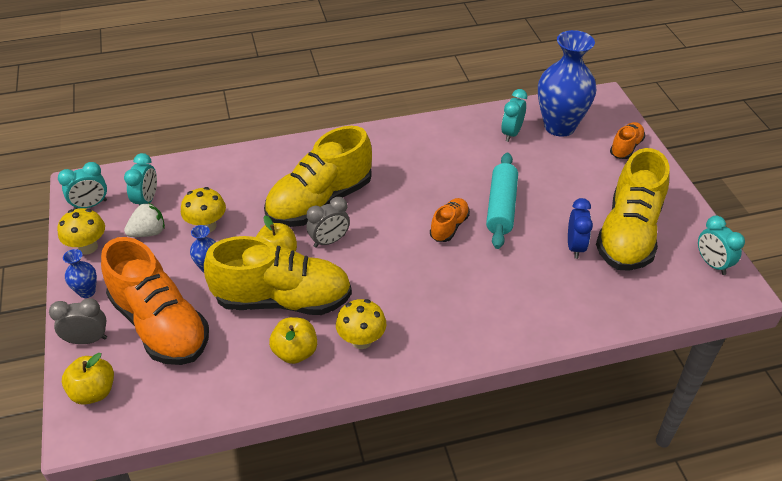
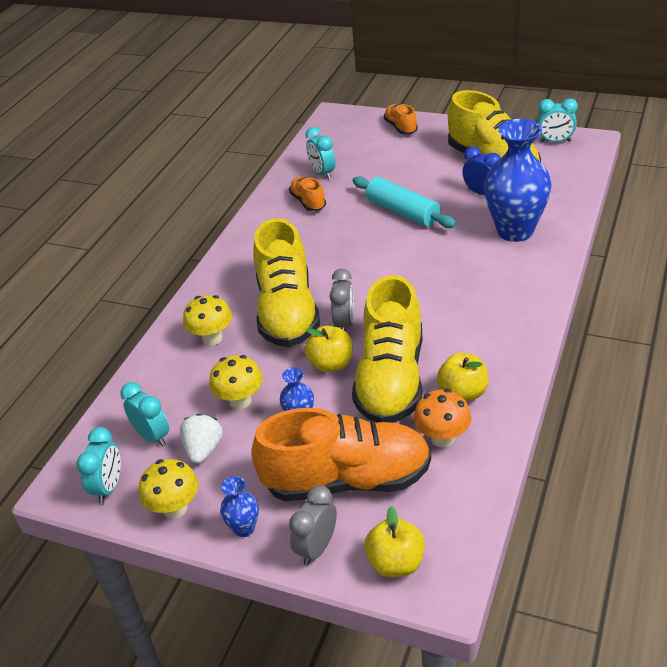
camera: 50 degrees left, 5 degrees down
(235, 362) = (442, 438): none -> orange mushroom
(283, 300) = (391, 379): yellow shoe -> yellow shoe turned 150 degrees clockwise
(361, 340) = (483, 346): yellow mushroom -> yellow mushroom (212, 338)
(449, 227) = (397, 247): orange shoe -> orange shoe (308, 202)
(559, 126) = (342, 147): blue vase -> blue vase (515, 231)

